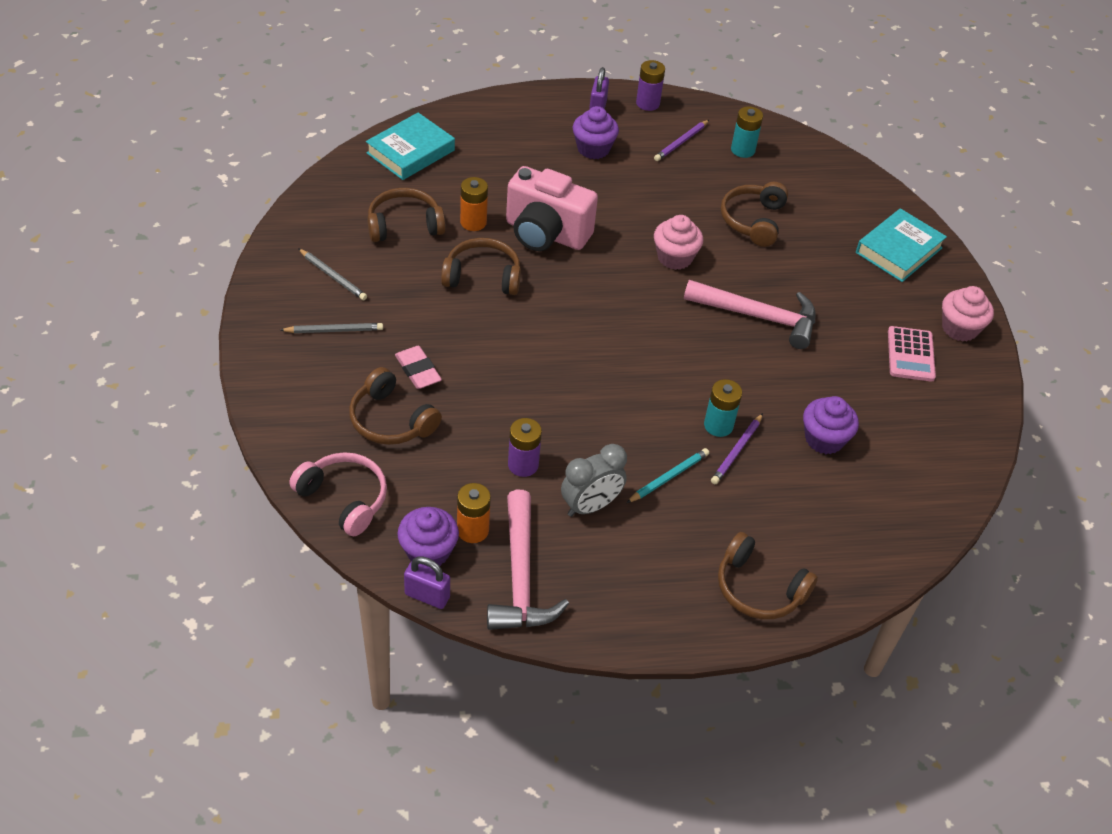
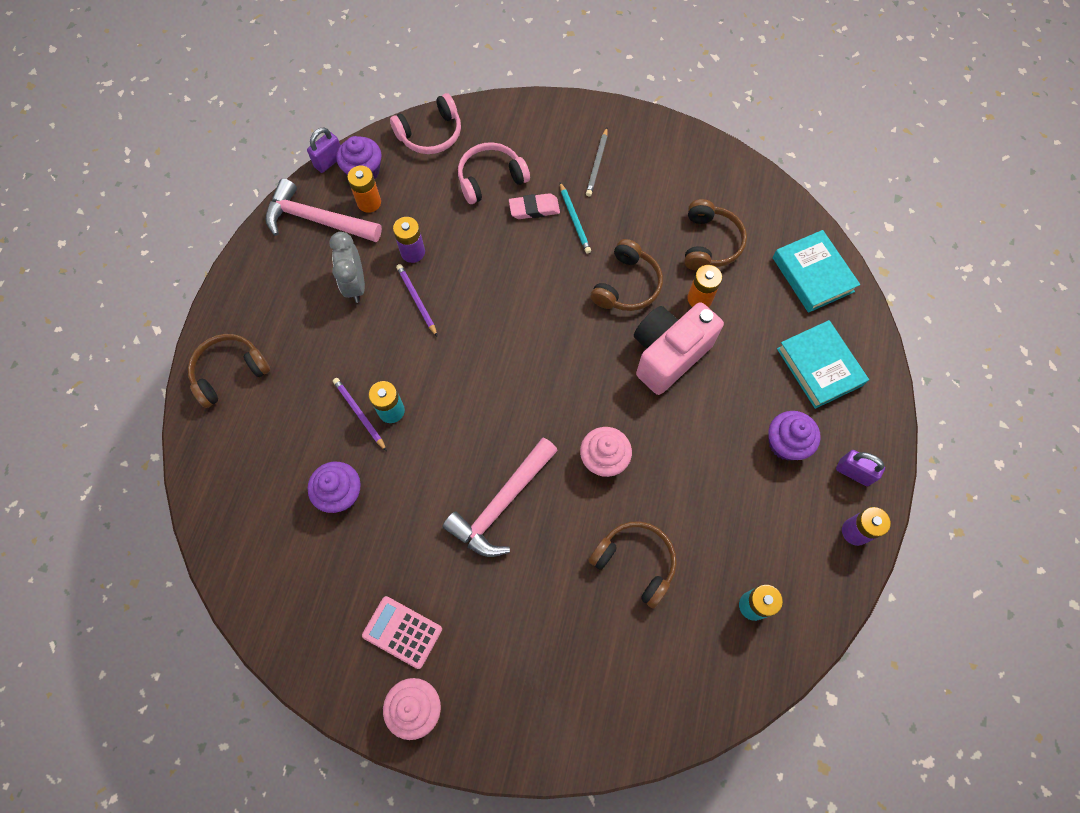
camera: 115 degrees right, 20 degrees up
(333, 276) = (659, 176): grey pencil -> none
(391, 420) = (490, 179): brown headphones -> pink headphones
(668, 477) = (356, 350): turquoise pencil -> turquoise pencil (574, 219)
(681, 142) = (779, 540): purple pencil -> purple pencil (417, 300)
(898, 250) = (547, 705): turquoise book -> turquoise book (819, 367)

